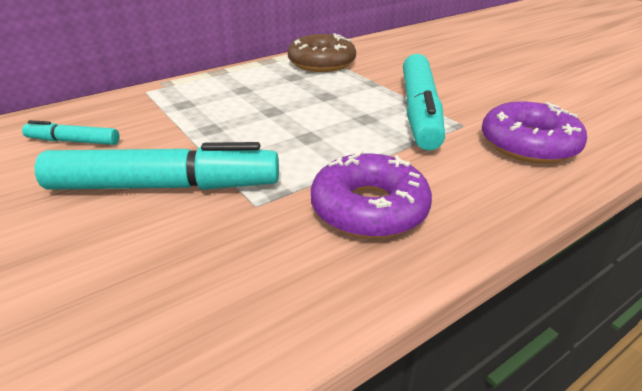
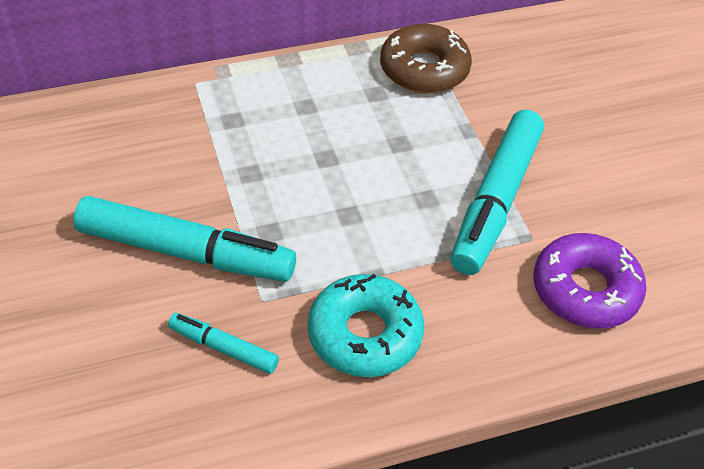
camera: 15 degrees right, 15 degrees up
(73, 141) = (109, 159): turquoise marker -> turquoise marker (223, 348)
(369, 208) = (365, 334): purple donut -> turquoise donut

